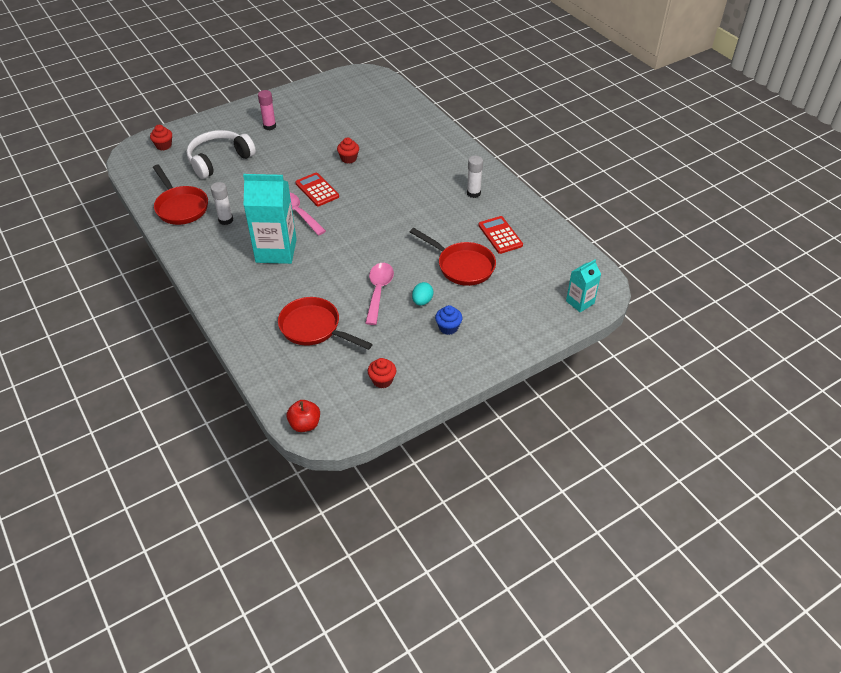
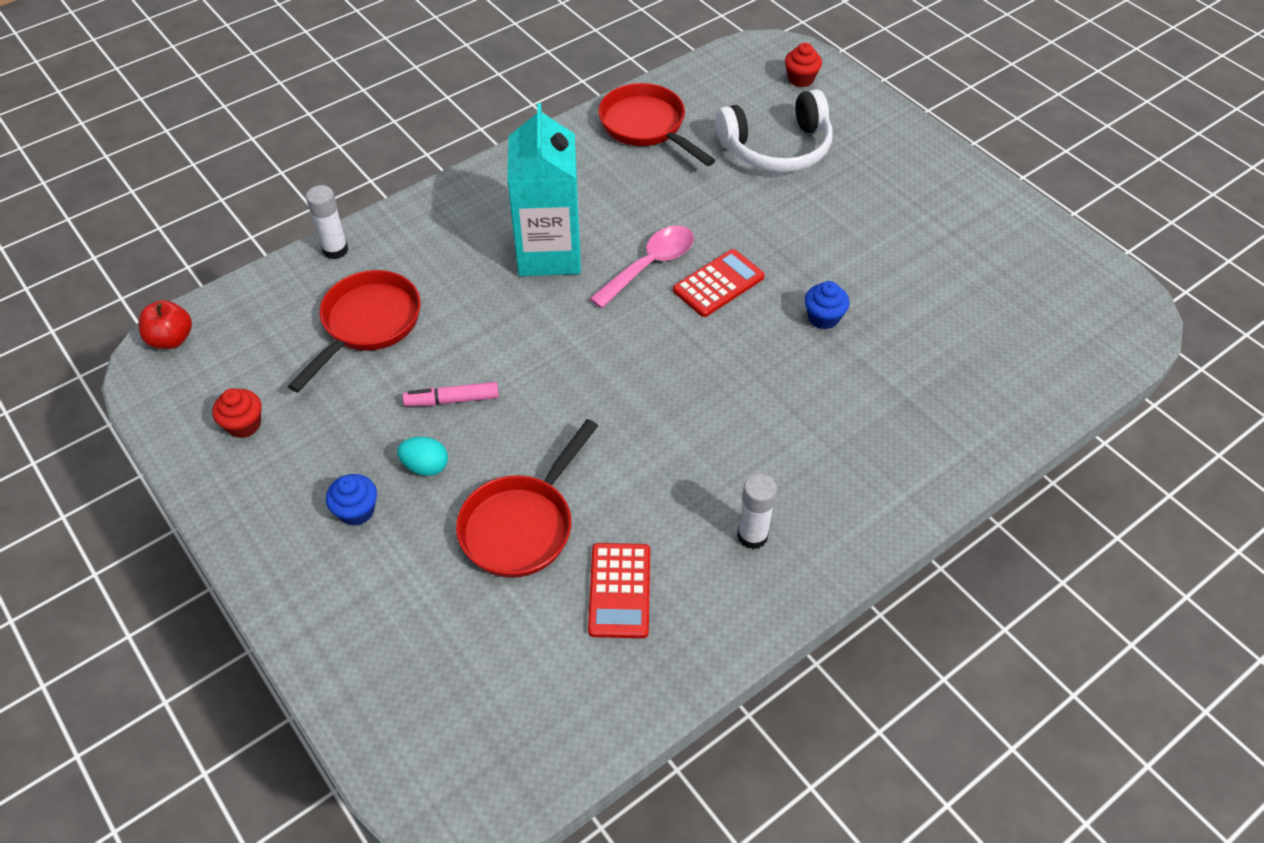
camera: 85 degrees right, 5 degrees up
(181, 207) = (646, 127): red pan -> red pan turned 90 degrees clockwise
(219, 160) = (777, 148): white headphones -> white headphones turned 120 degrees clockwise
(226, 220) = (620, 182): white glue stick -> white glue stick (335, 250)
(269, 126) = (894, 194): pink glue stick -> none
(348, 158) = (823, 318): red cupcake -> blue cupcake
(378, 291) = (452, 400): pink spoon -> pink marker
(500, 235) = (619, 590): red calculator -> red calculator turned 120 degrees clockwise
(580, 302) = (416, 749): turquoise carton -> none

